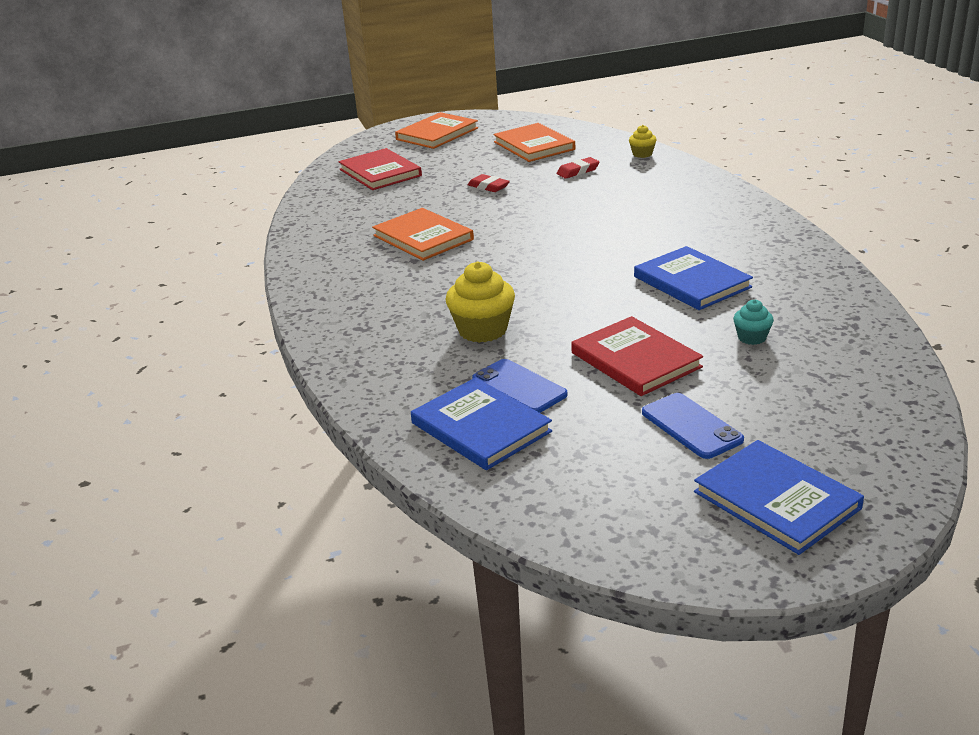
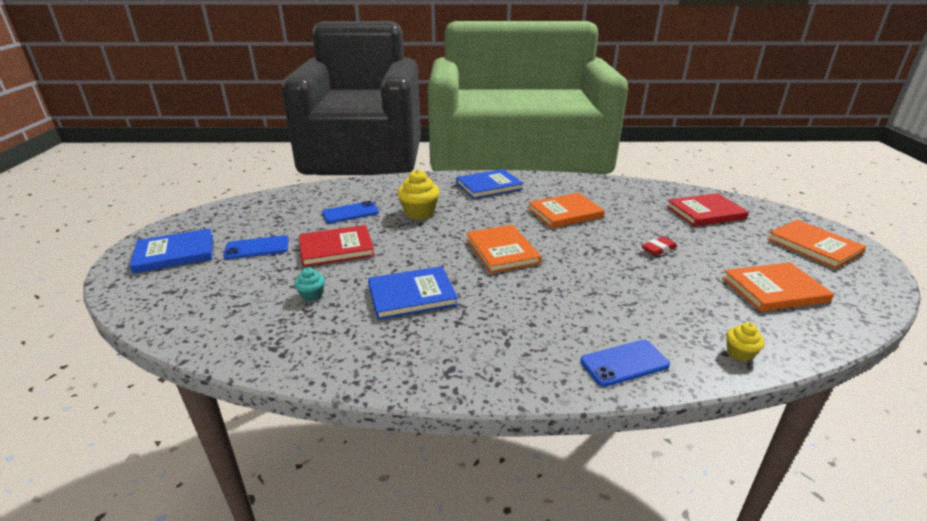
camera: 105 degrees right, 0 degrees up
(481, 427) = (328, 200): blue book -> blue book (489, 186)
(554, 256) = (502, 251): none -> orange book
(578, 171) = (688, 299): red eraser -> none
(696, 185) = (624, 363): none -> blue phone

